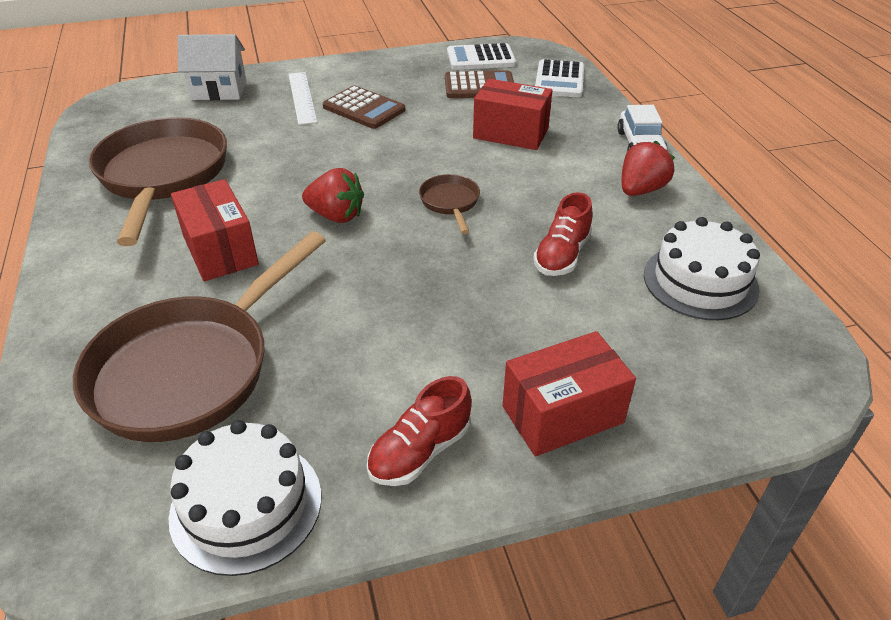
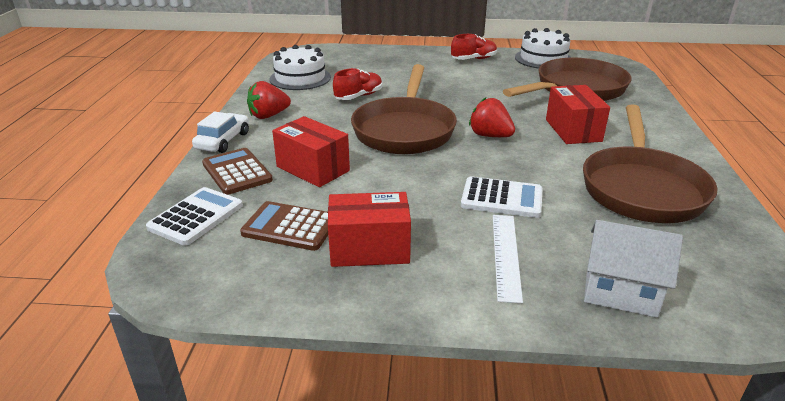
camera: 160 degrees left, 10 degrees down
(364, 108) = (436, 223): brown calculator -> brown calculator (237, 172)
(450, 202) = (404, 130): brown pan -> brown pan, size x2.27
(481, 58) = (244, 274): white calculator -> white calculator (501, 198)
(562, 414) = (411, 58): red box -> red box (369, 249)

